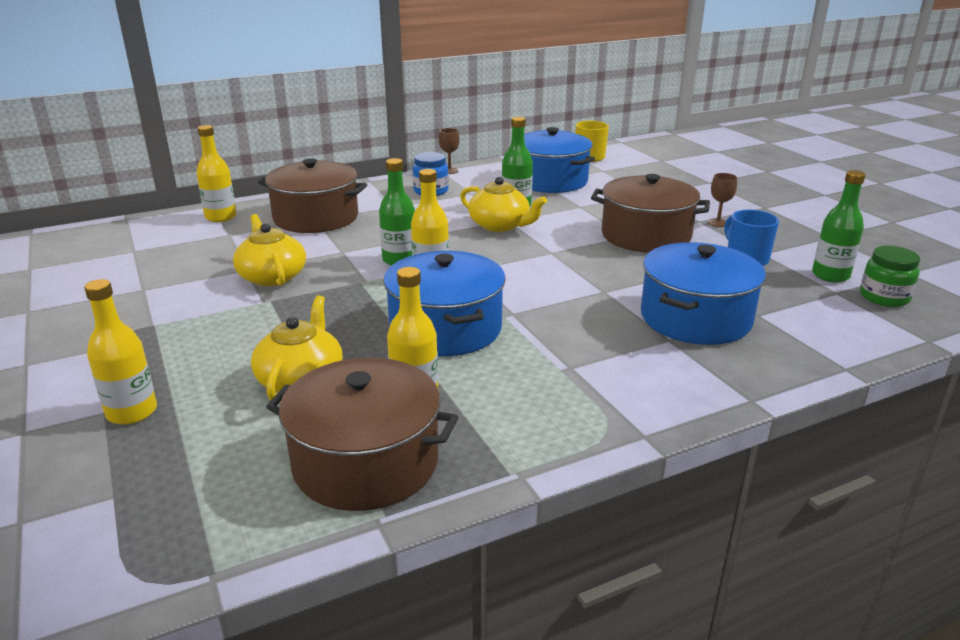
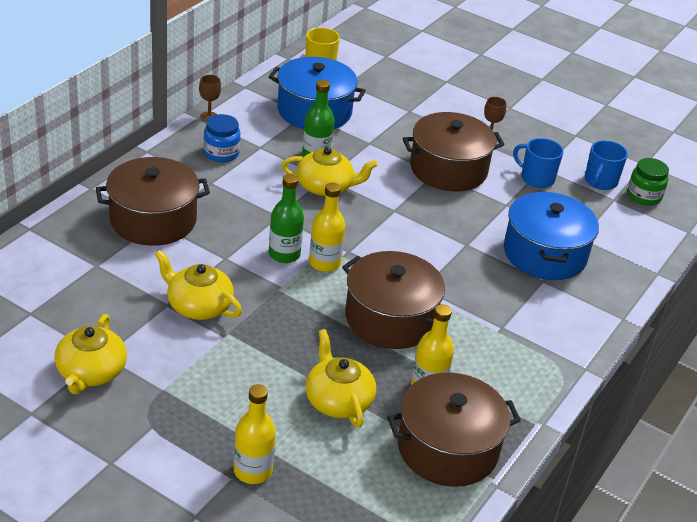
camera: 35 degrees left, 10 degrees up
(115, 297) = (91, 372): none -> yellow teapot
(221, 217) = (58, 244): yellow bottle -> none
(446, 328) = (390, 318): blue pot -> brown pot
(830, 275) = (600, 181): green bottle -> blue mug

